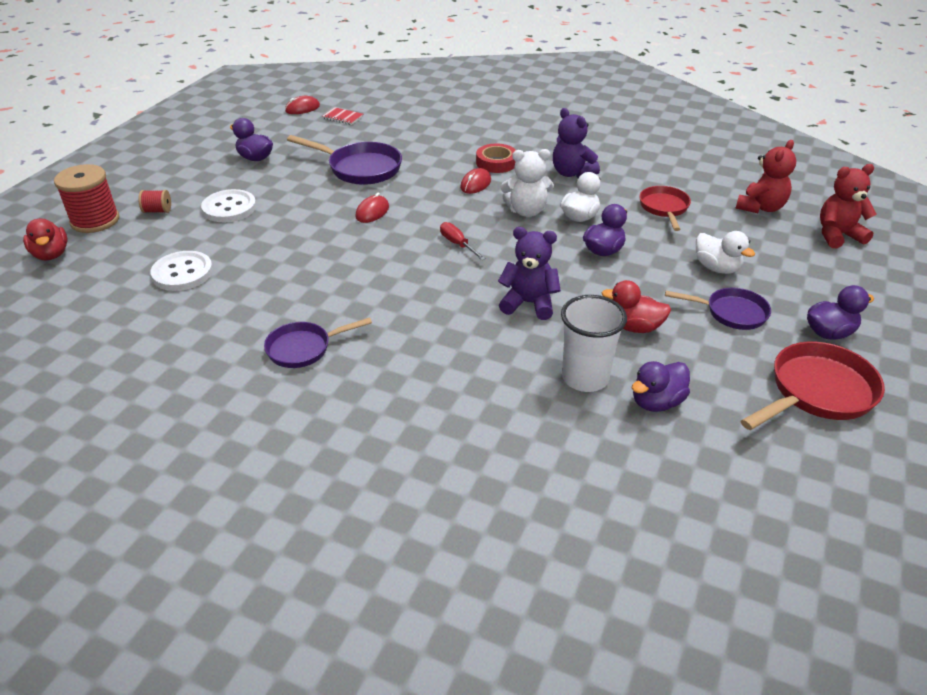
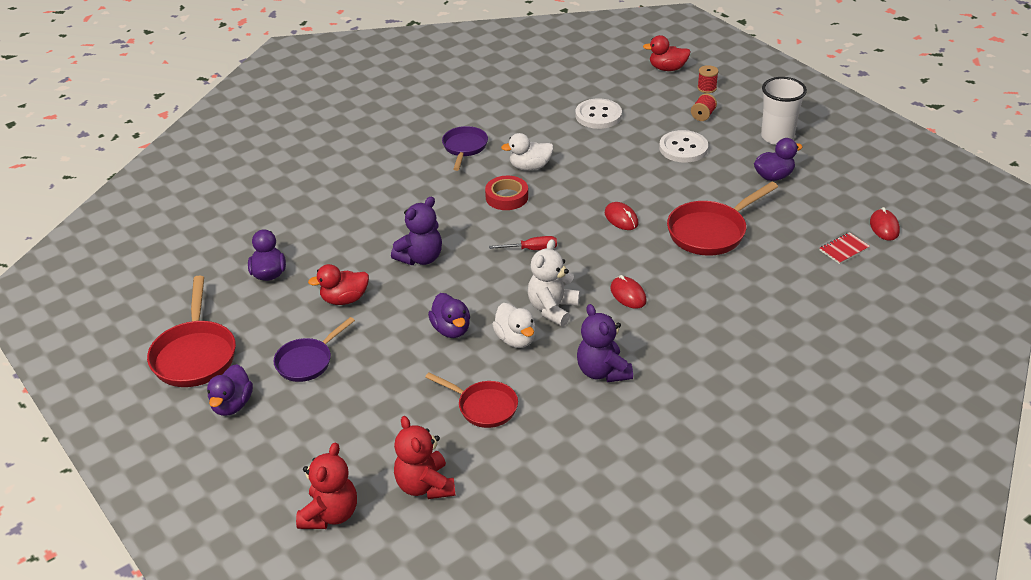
camera: 120 degrees right, 0 degrees up
(95, 220) = (707, 88): red spool -> red spool, size x0.49
(360, 168) = (711, 232): purple pan -> red pan
(496, 162) = (663, 325): red tape -> red tape (506, 197)
(572, 173) = (602, 371): purple teddy bear -> purple teddy bear turned 105 degrees counterclockwise
(585, 378) = (321, 252): white cup -> white cup (777, 137)
(634, 327) = (344, 299): red duck -> red duck turned 150 degrees counterclockwise
(717, 268) = (365, 388): white duck -> white duck (530, 167)

